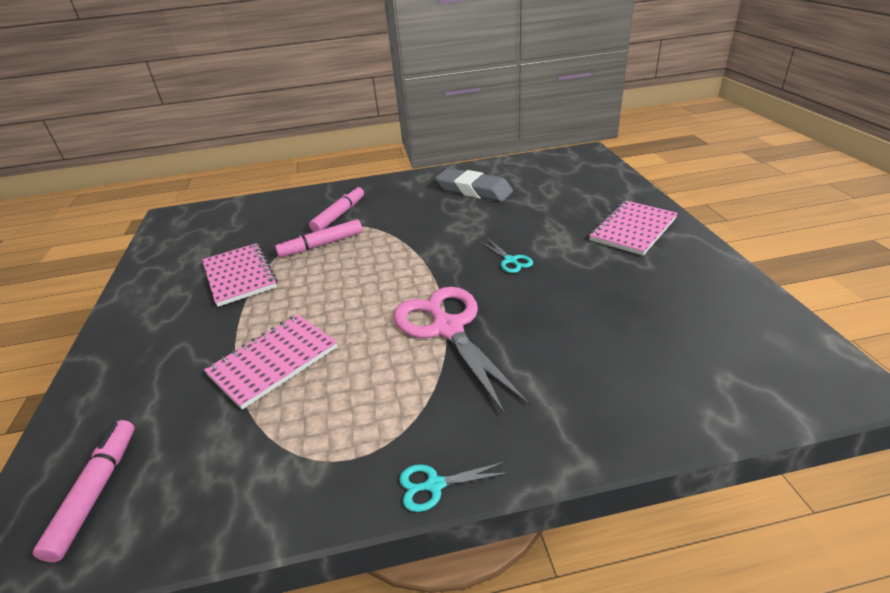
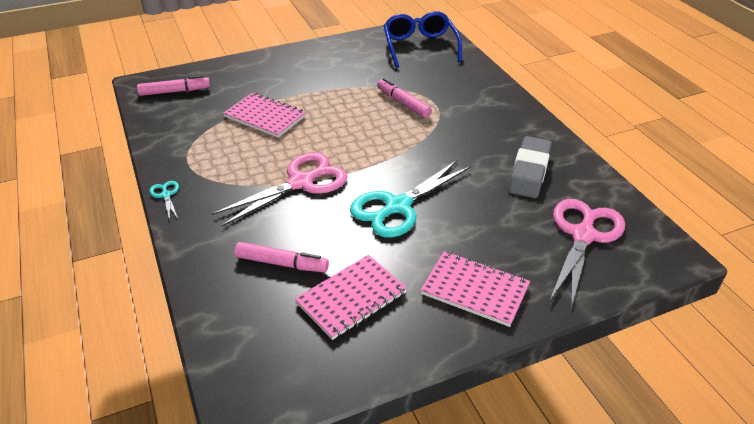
camera: 75 degrees right, 5 degrees up
(210, 226) = (420, 46): none -> blue glasses
(240, 276) = (355, 79): pink notebook -> pink notebook (351, 298)
(339, 215) = (454, 101): pink marker -> pink marker (282, 263)
(510, 261) = (397, 206): turquoise scissors -> turquoise scissors, size x2.29
(563, 179) = (583, 235): none -> pink scissors

